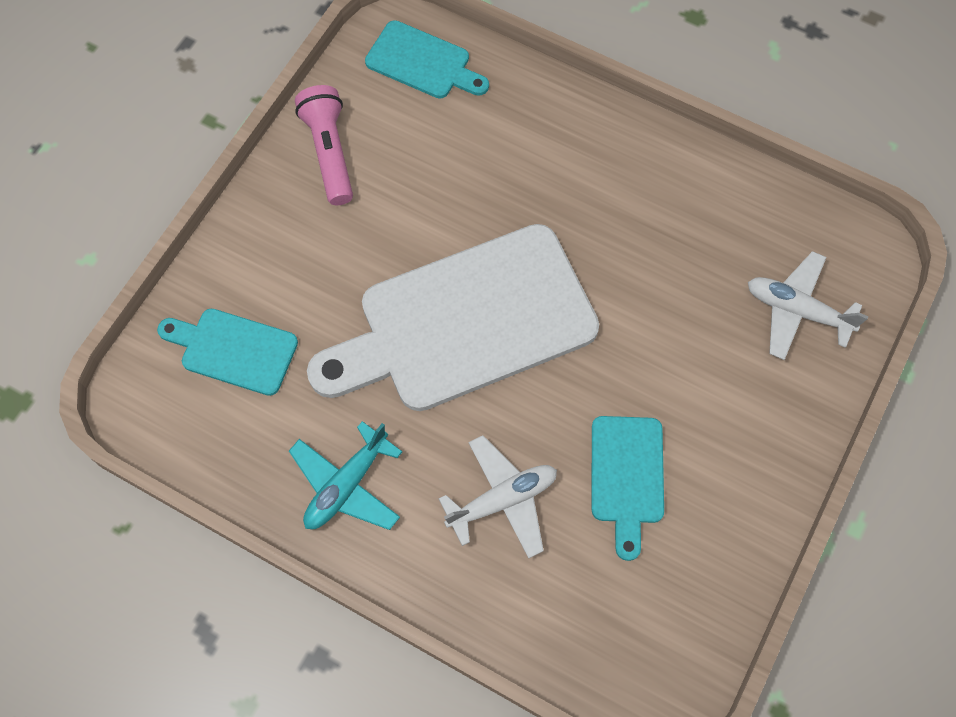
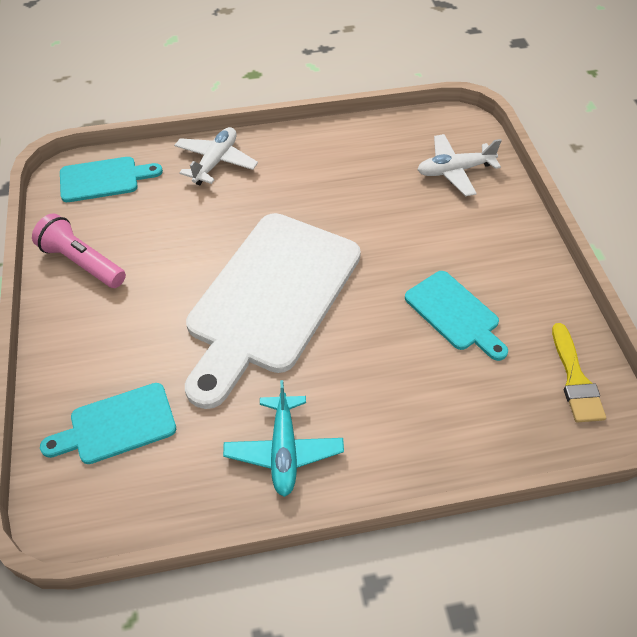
camera: 40 degrees left, 15 degrees down
(502, 500) = (396, 381): white plane -> white plane (216, 162)
(675, 637) = (575, 379): none -> yellow brush

